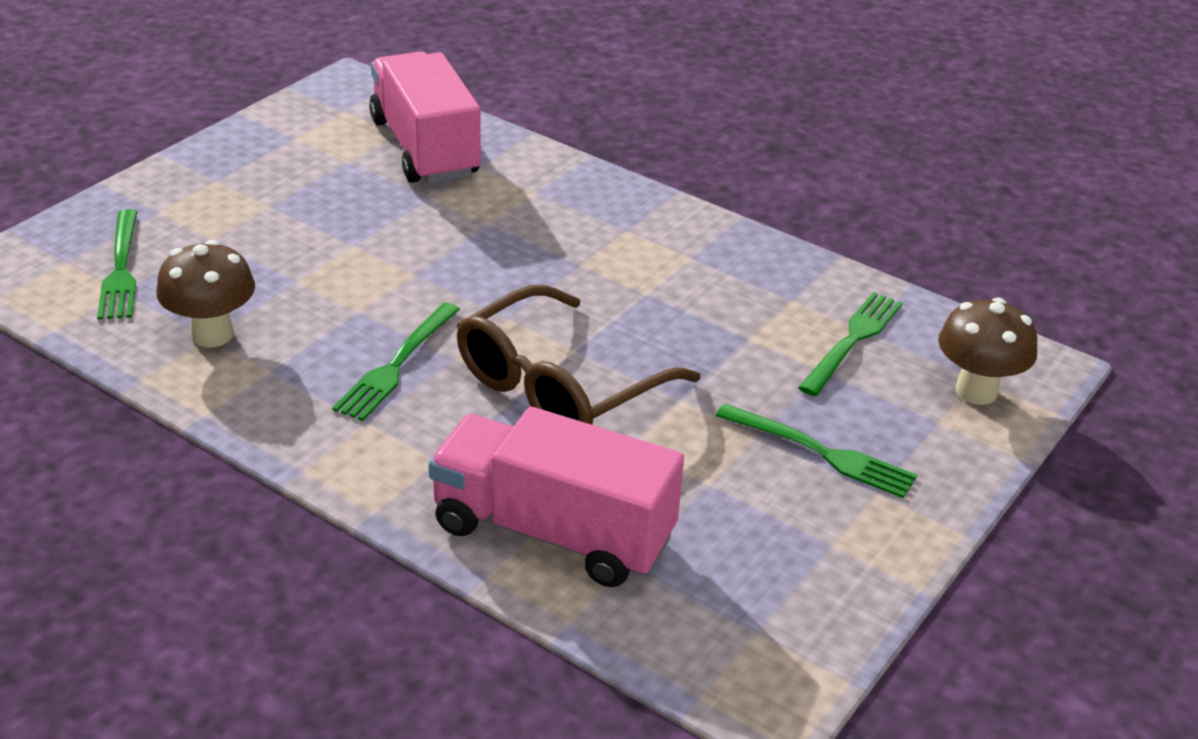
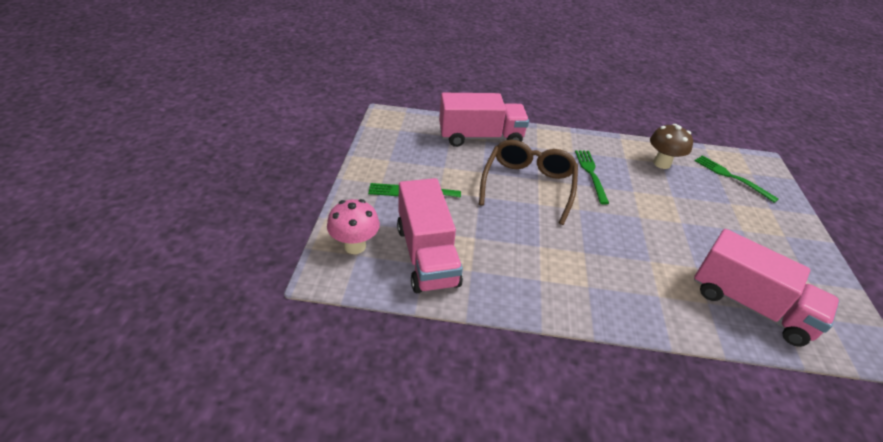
camera: 150 degrees right, 5 degrees up
(853, 339) = (427, 255): green fork -> pink truck
(976, 391) = (355, 246): brown mushroom -> pink mushroom

